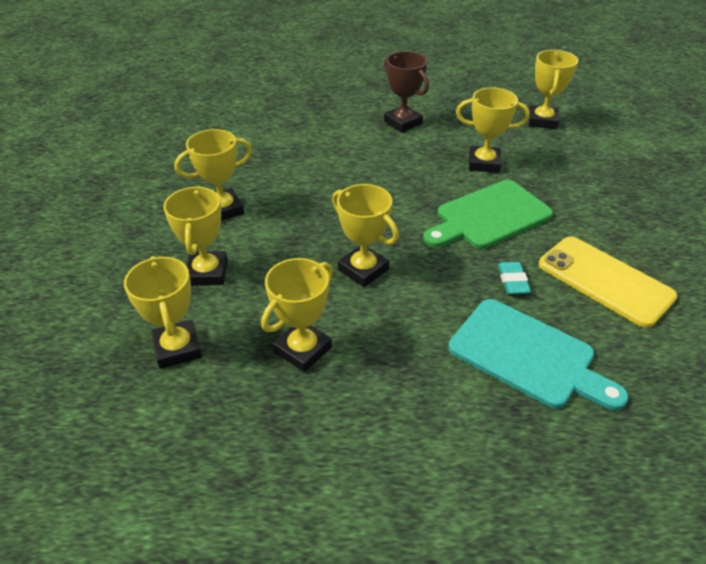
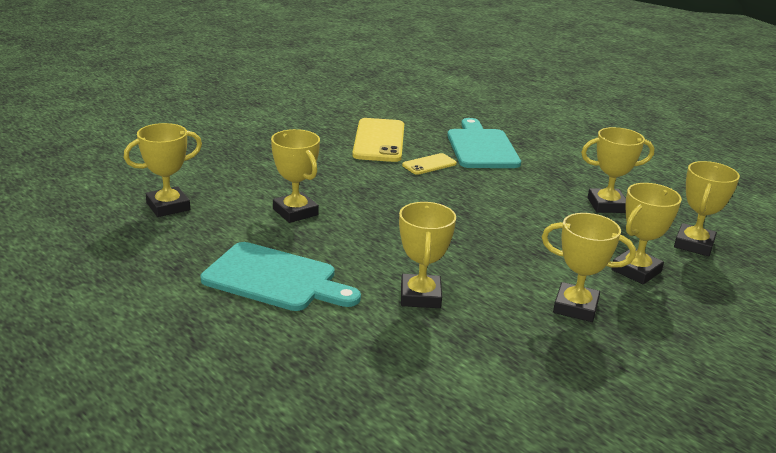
camera: 135 degrees left, 15 degrees down
(363, 269) = (513, 213): yellow trophy -> yellow trophy (420, 296)
(402, 123) = (275, 279): brown trophy -> turquoise cutting board
(489, 216) = (372, 189): green cutting board -> none
(512, 281) = (429, 164): turquoise eraser -> yellow phone

